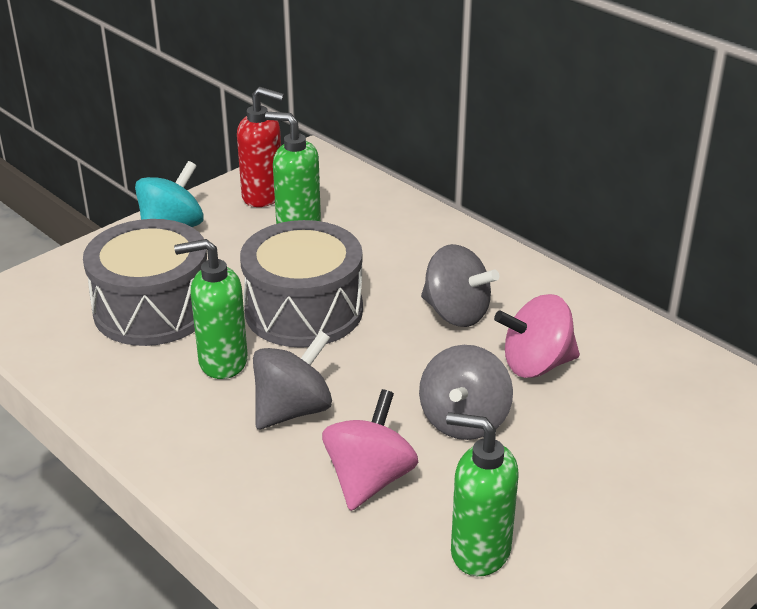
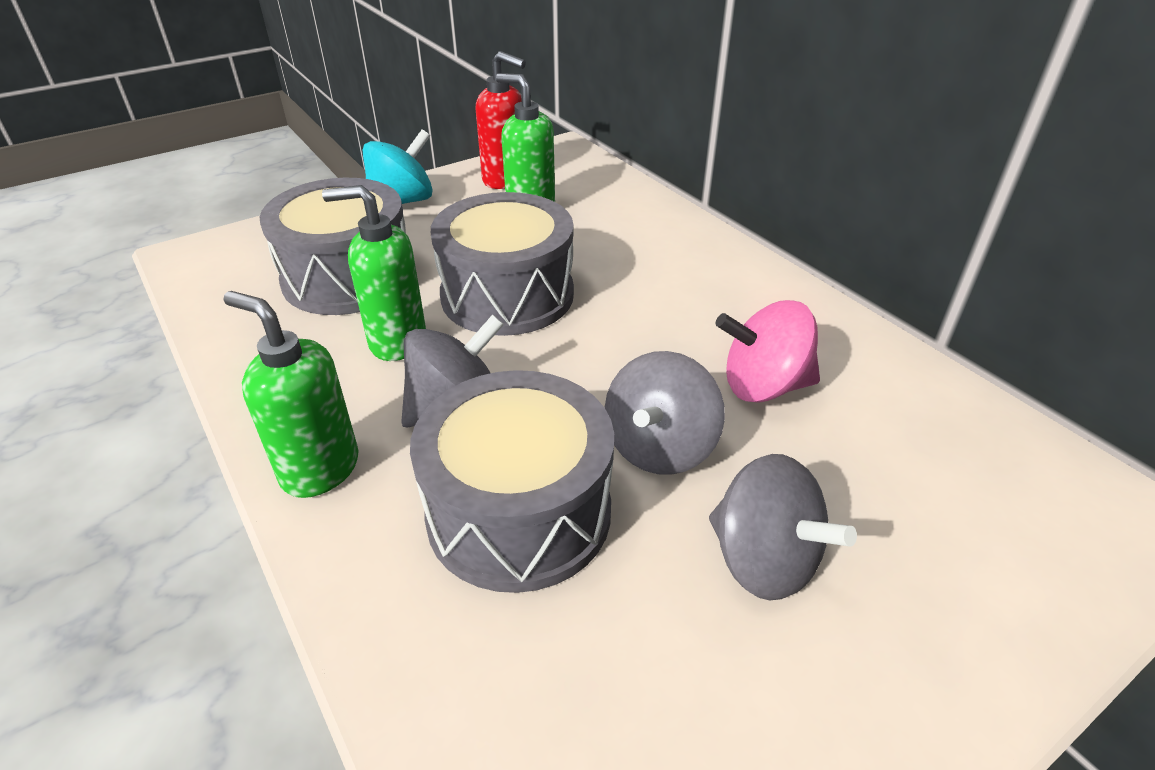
camera: 10 degrees right, 5 degrees up
(369, 479) = (519, 512): pink spinning top -> grey drum
(456, 313) = (678, 315): grey spinning top -> grey spinning top (763, 560)
(479, 551) = (640, 646): green soap dispenser -> green soap dispenser (319, 469)

